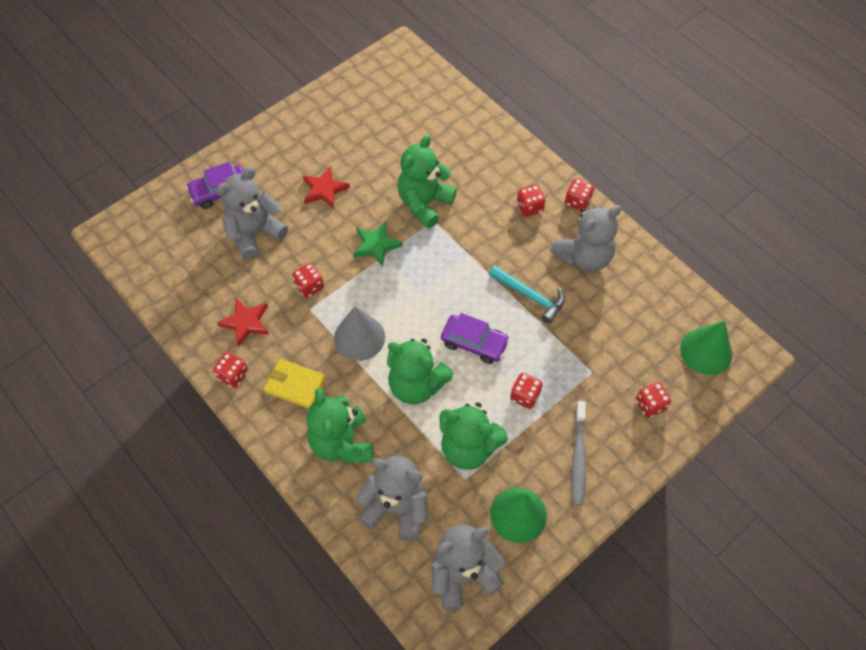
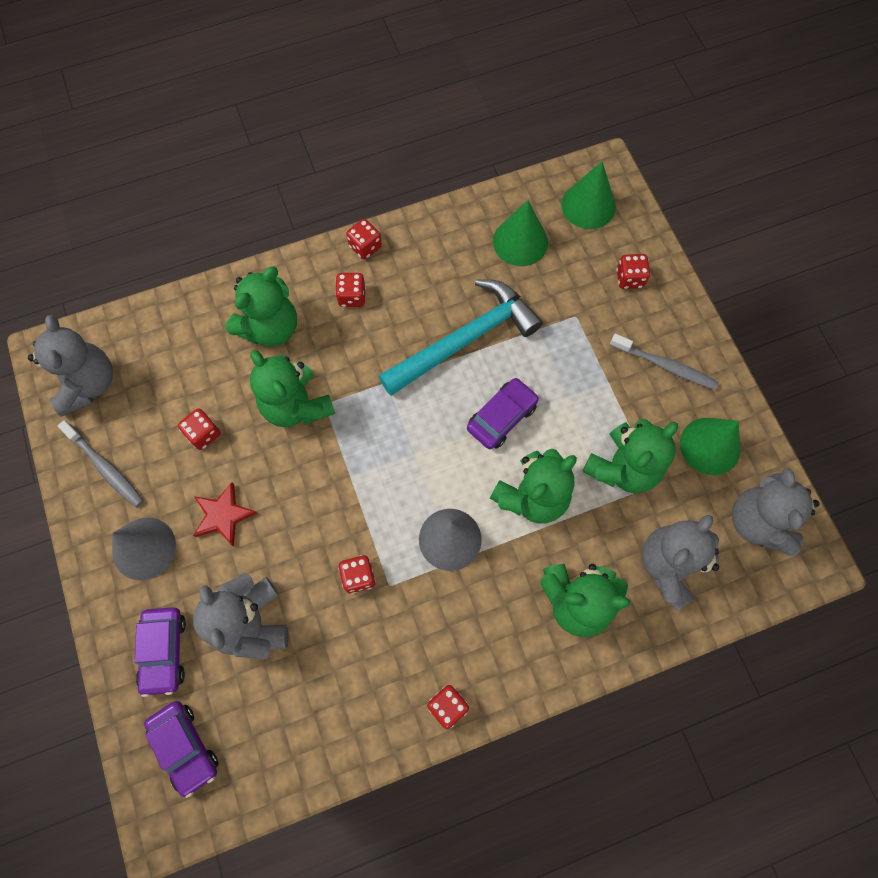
camera: 70 degrees left, 10 degrees up
(162, 226) = (185, 747): none -> purple car
(246, 322) = (379, 670): red star -> none
(285, 154) = (144, 548): none -> grey cone
(295, 385) = (486, 633): yellow wallet -> none
(333, 112) = (105, 467): none -> grey toothbrush
(376, 245) = (332, 479): green star -> none
(479, 165) = (270, 327): none -> green teddy bear
(525, 396) = (582, 390): red dice -> red dice (203, 434)
(530, 296) = (465, 340): turquoise hammer -> turquoise hammer, size x1.78
(584, 257) = (438, 269): grey teddy bear -> grey teddy bear (88, 384)
(640, 309) = (520, 242): none -> green cone

